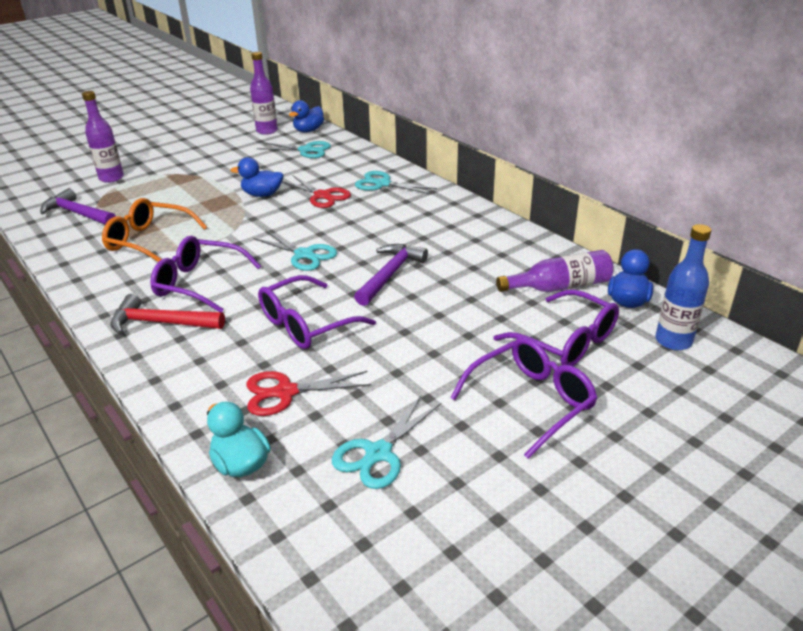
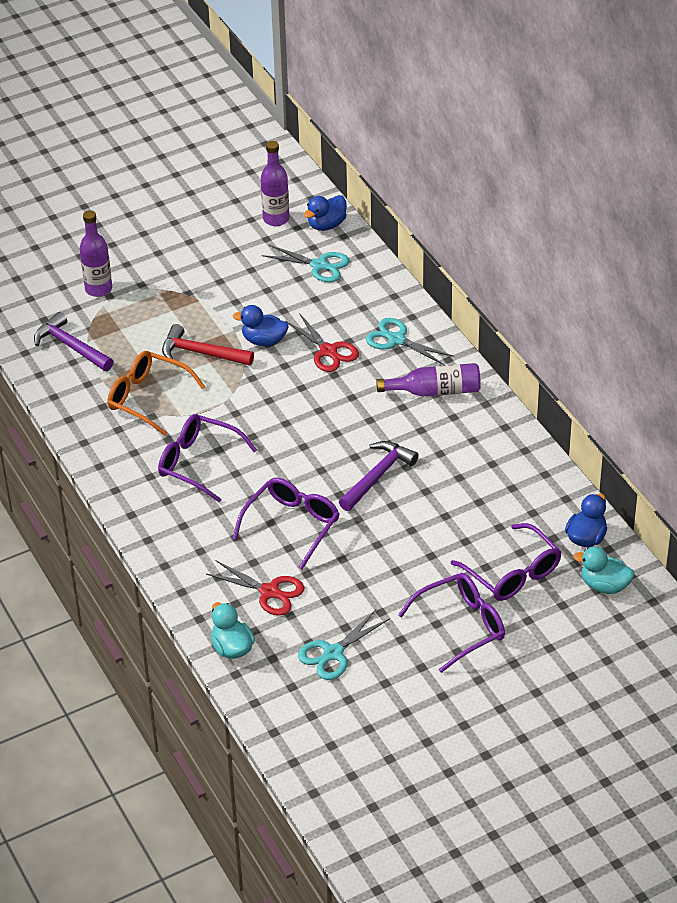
camera: 10 degrees right, 10 degrees up
(161, 323) = (166, 506): red hammer -> red hammer (201, 353)
(286, 392) = (269, 592): red scissors -> red scissors turned 150 degrees counterclockwise
(304, 255) = (299, 438): turquoise scissors -> none
(306, 324) = (292, 525): purple glasses -> purple glasses turned 150 degrees clockwise
(559, 287) = (531, 512): purple bottle -> purple bottle (435, 391)
(673, 341) = (604, 585): blue bottle -> turquoise duck

